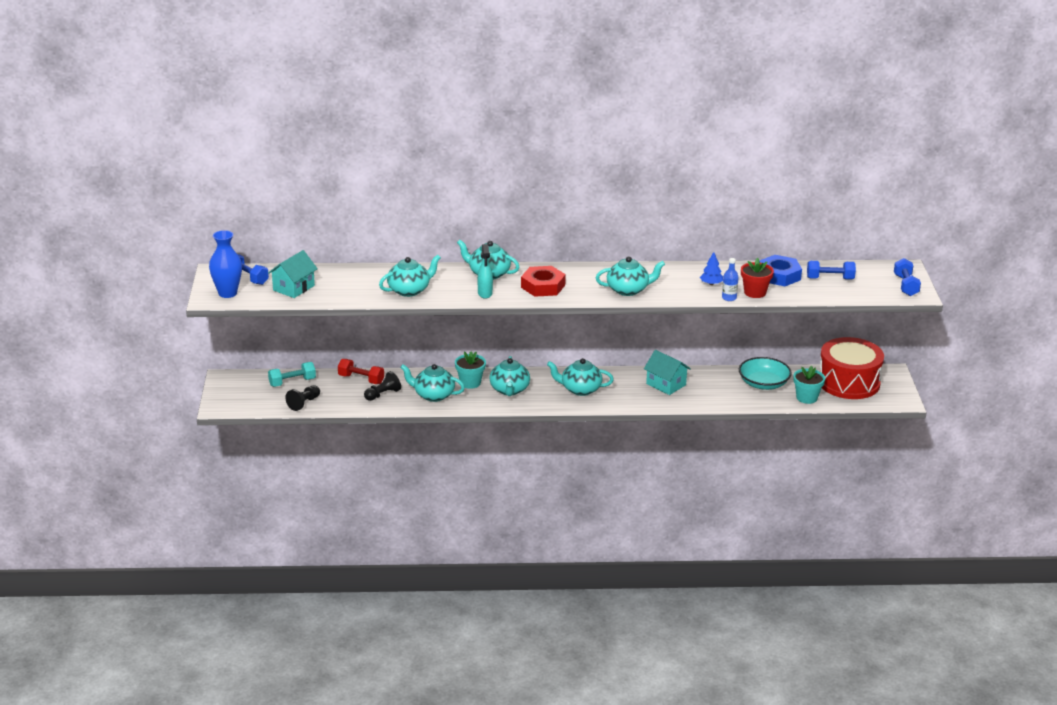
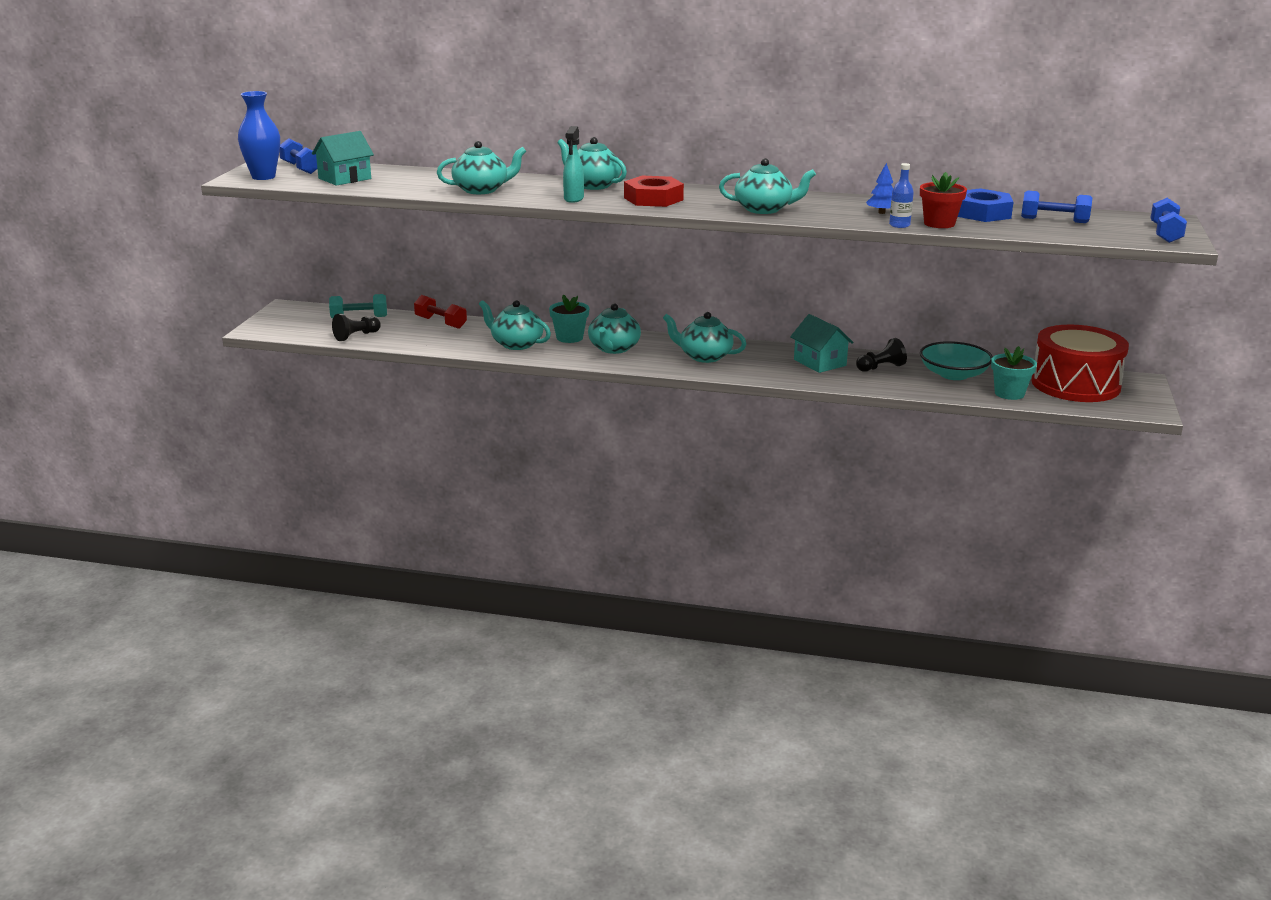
camera: 15 degrees right, 5 degrees down
(383, 394) = (456, 337): black pawn -> black pawn (881, 367)

